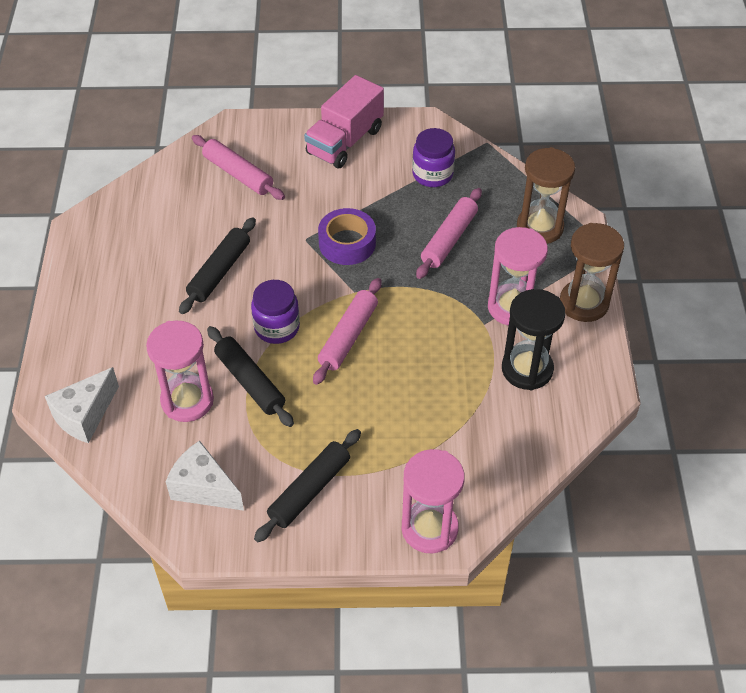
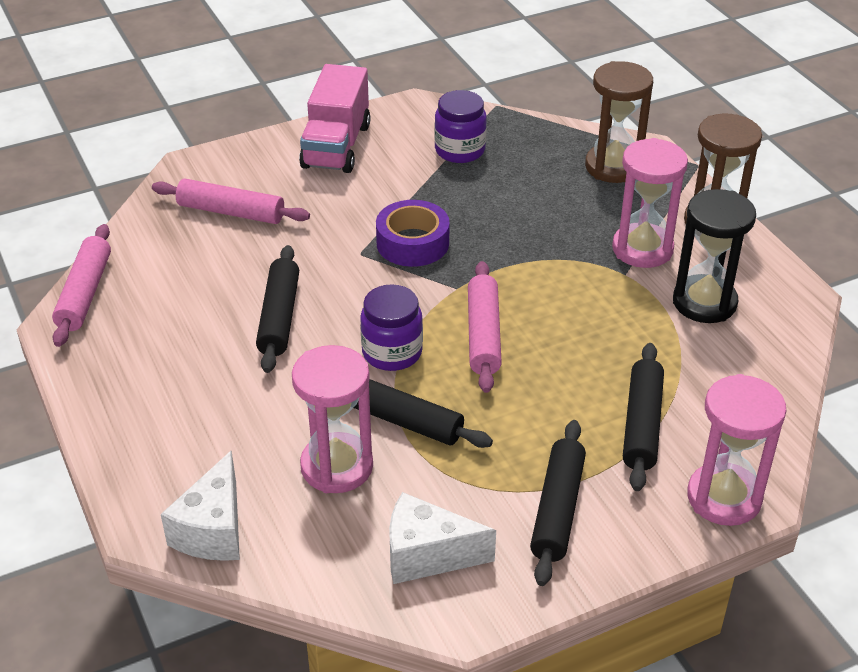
camera: 25 degrees left, 10 degrees down
(411, 449) = (642, 424): none -> black rolling pin
(449, 239) = (524, 206): pink rolling pin -> pink rolling pin (84, 293)

